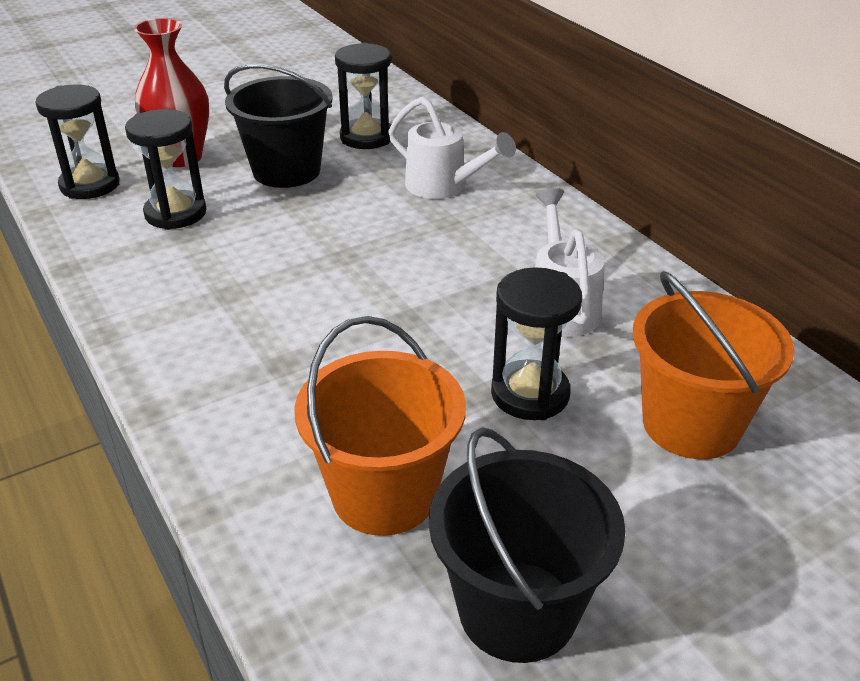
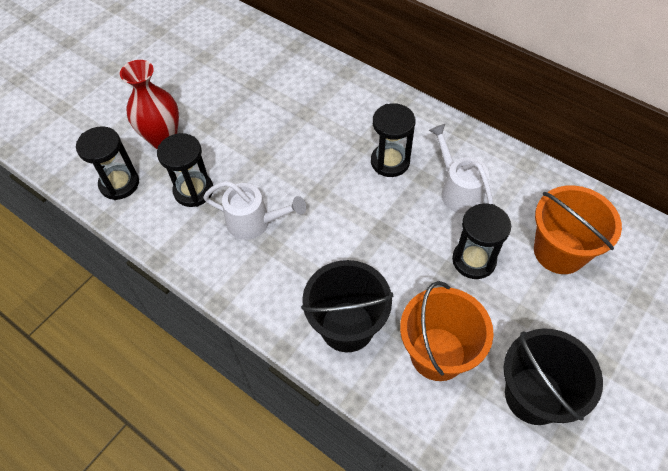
camera: 20 degrees left, 20 degrees up
(286, 171) = (239, 130): black bucket -> black bucket (347, 326)
(366, 137) = (271, 83): black hourglass -> black hourglass (390, 162)
(444, 187) = (343, 114): white watering can -> white watering can (255, 222)

